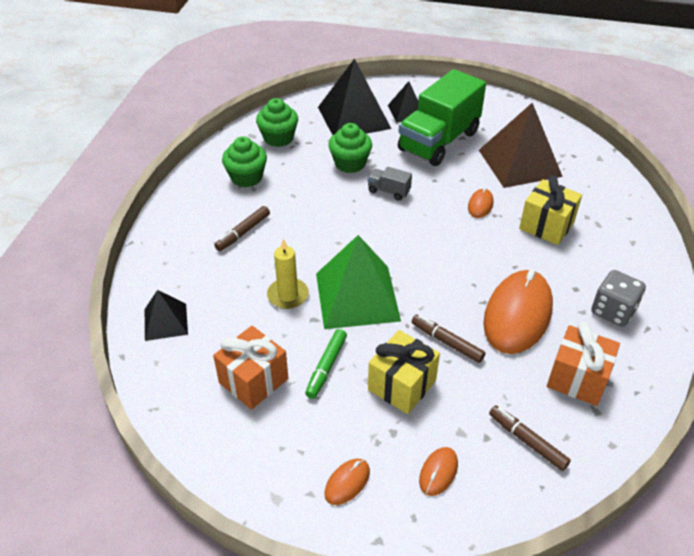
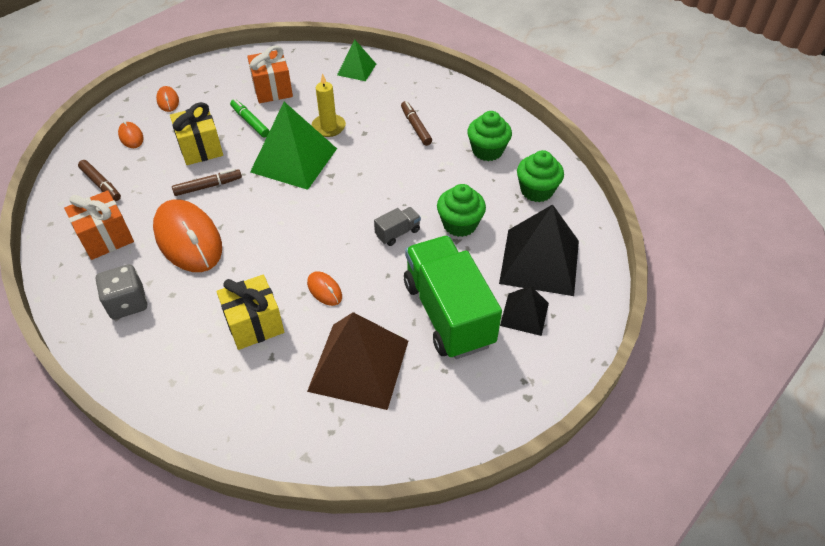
camera: 120 degrees right, 5 degrees up
(166, 321) = (356, 69): black pyramid -> green pyramid
(527, 441) = (101, 184): brown marker -> brown marker turned 60 degrees clockwise

